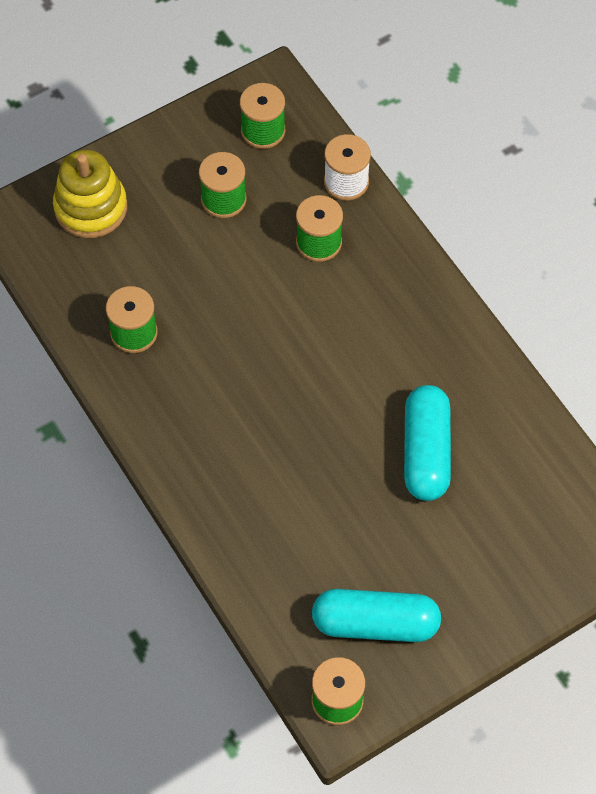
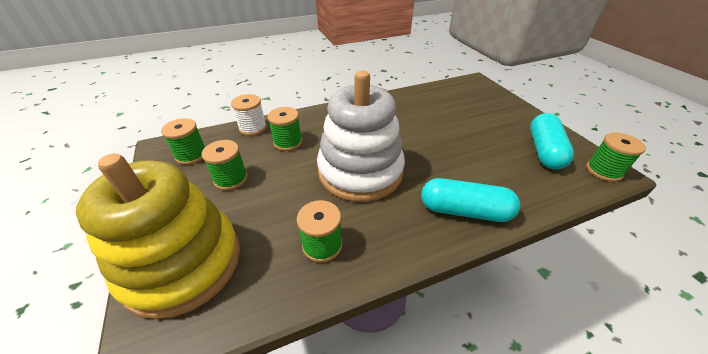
camera: 80 degrees left, 20 degrees down
(91, 208) = (183, 263): yellow stacking toy -> yellow stacking toy, size x1.65
(269, 354) = (360, 171): none -> white stacking toy
(425, 452) = (433, 122): turquoise capsule -> turquoise capsule (464, 211)

